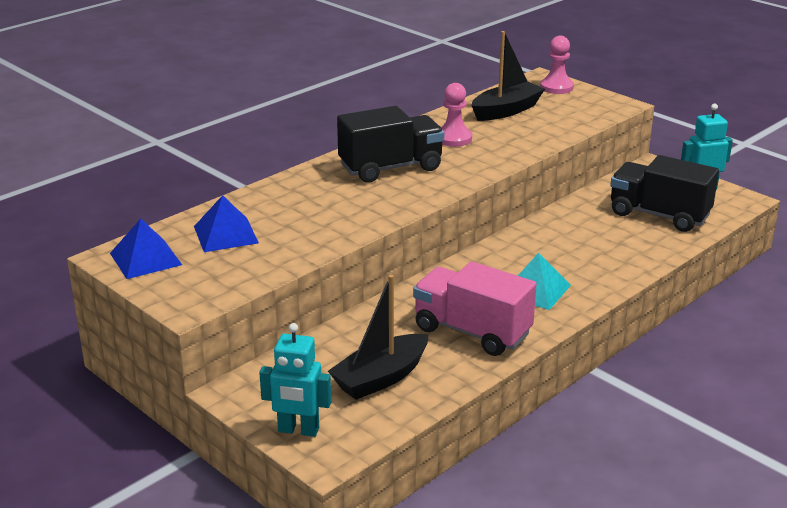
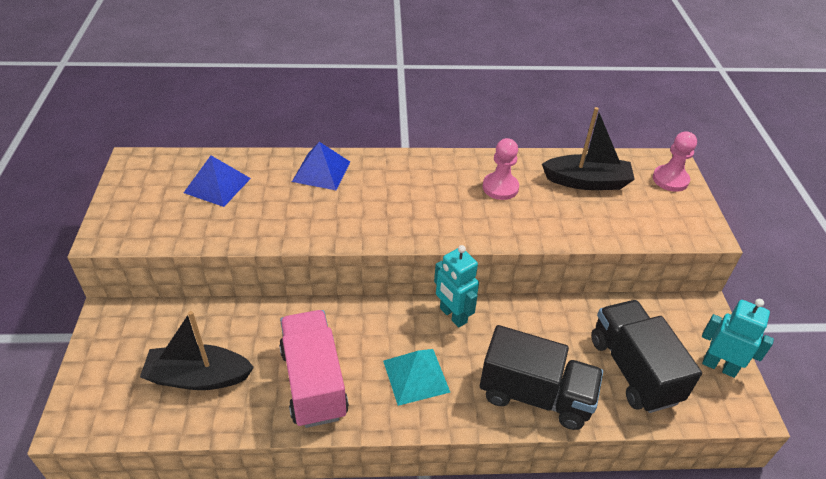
camera: 40 degrees right, 15 degrees up
(146, 259) = (146, 176): blue pyramid -> blue pyramid (321, 171)
(298, 430) = (92, 383): turquoise robot -> turquoise robot (453, 315)
(390, 168) = (410, 189): black truck -> black truck (535, 395)

